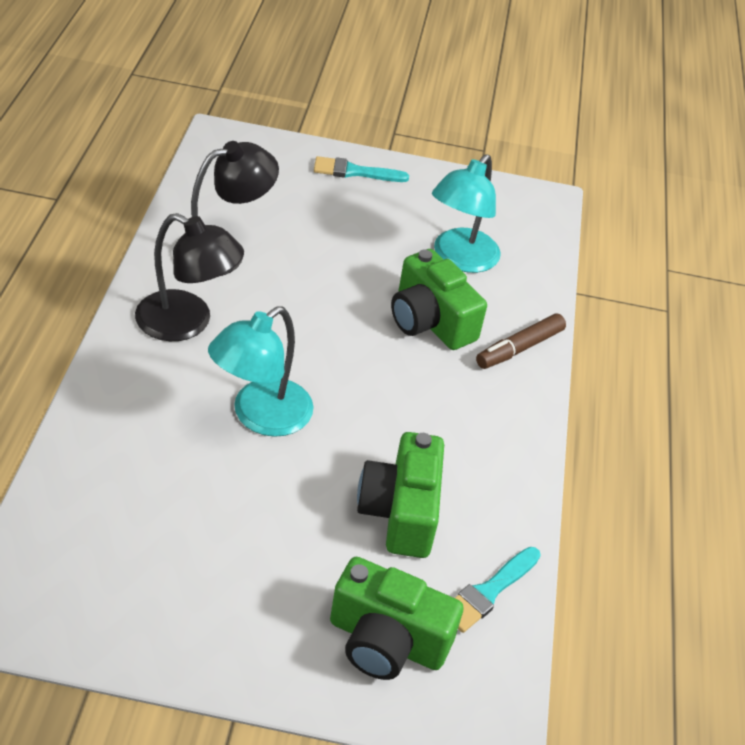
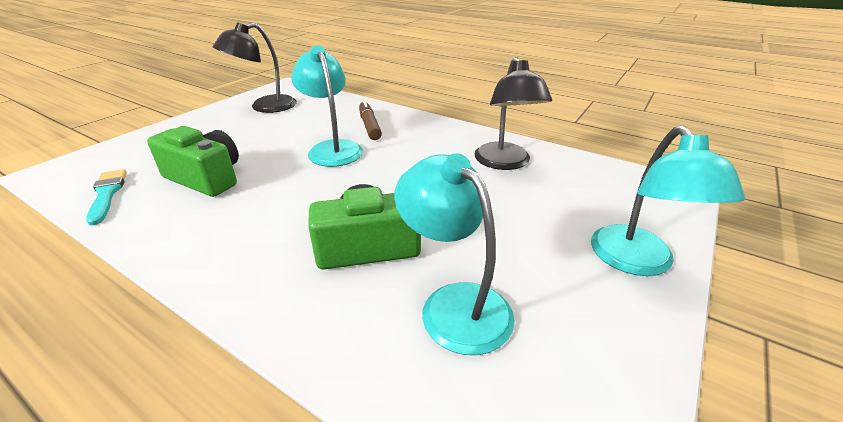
camera: 120 degrees right, 10 degrees down
(187, 323) = (431, 140): black lamp -> black lamp (265, 107)
(354, 172) = (637, 262): turquoise brush -> turquoise lamp
(386, 640) = (142, 154): green camera -> none
(519, 348) = (283, 302): brown marker -> brown marker (369, 126)

